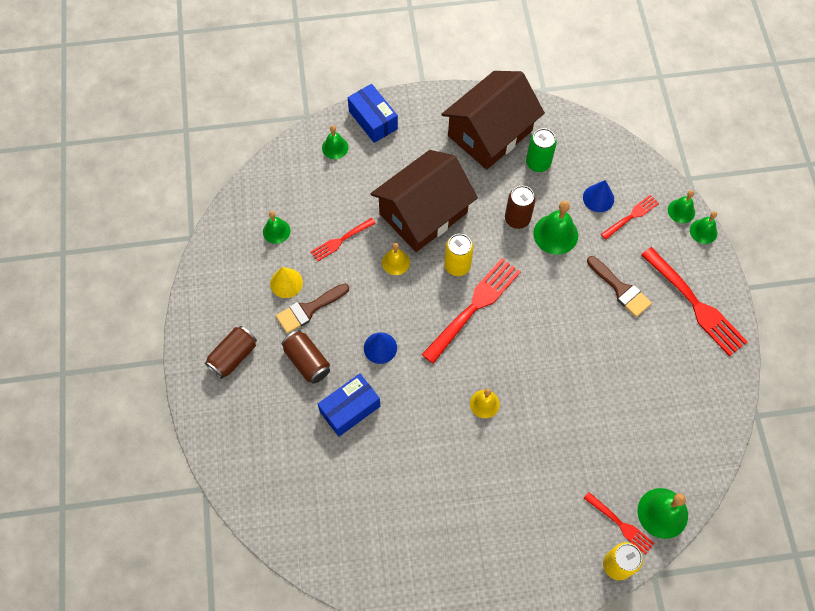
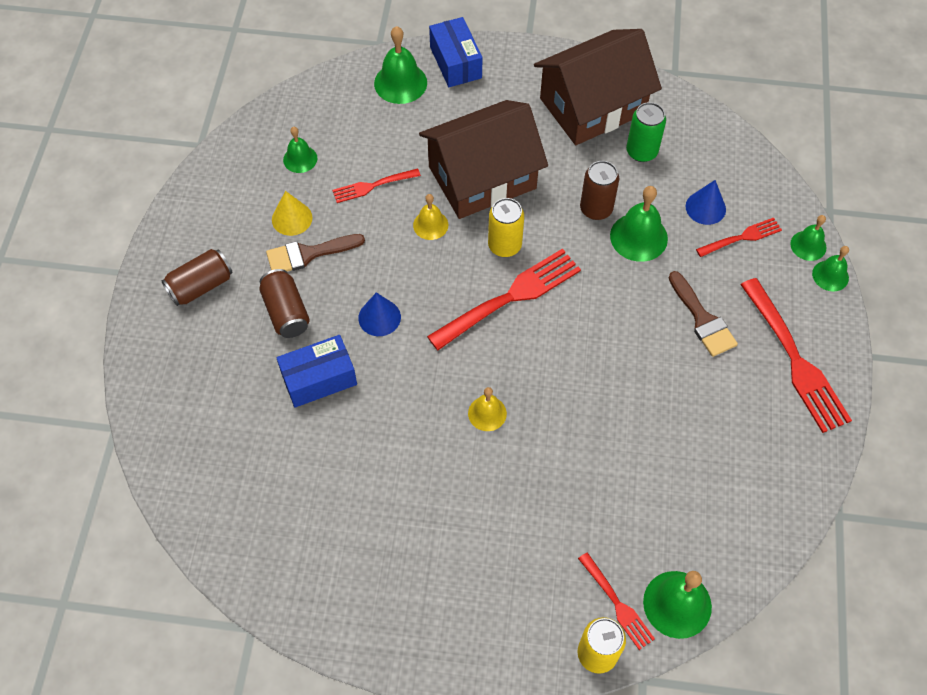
camera: 15 degrees right, 5 degrees down
(335, 147) = (400, 83): green bell -> green bell, size x1.62

